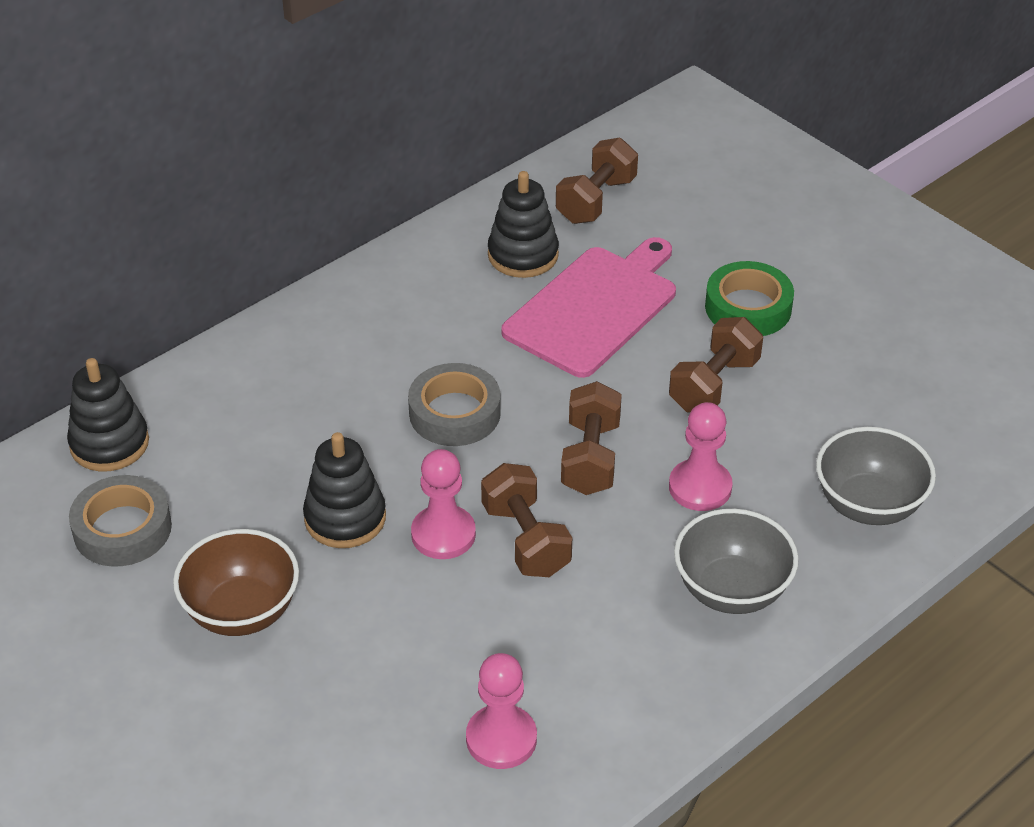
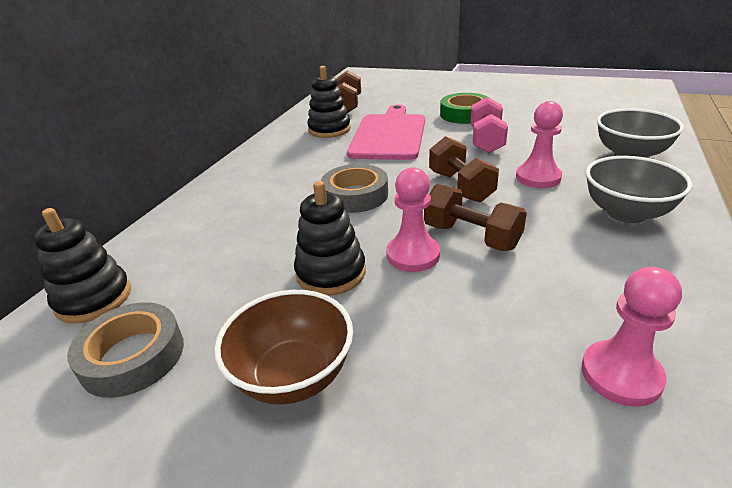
camera: 25 degrees left, 10 degrees down
(714, 384) = (486, 140): brown dumbbell -> pink dumbbell

